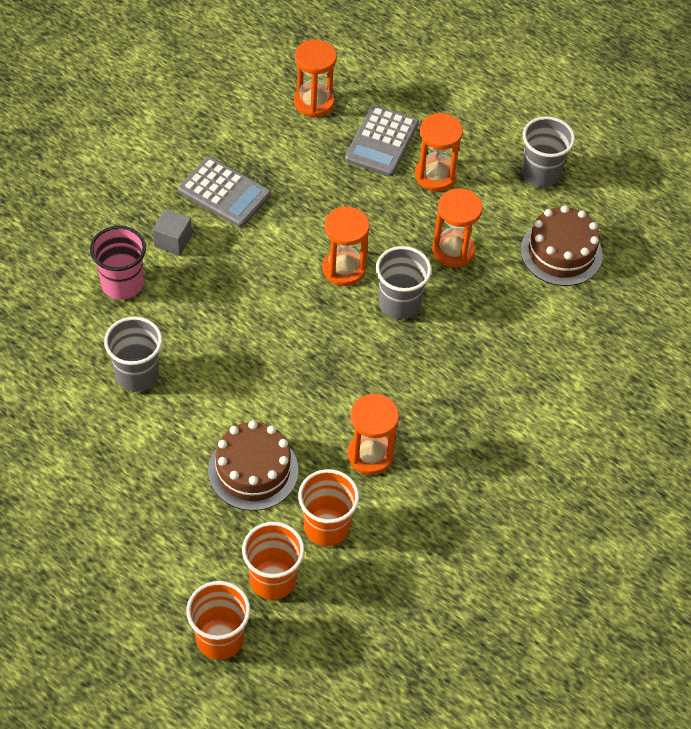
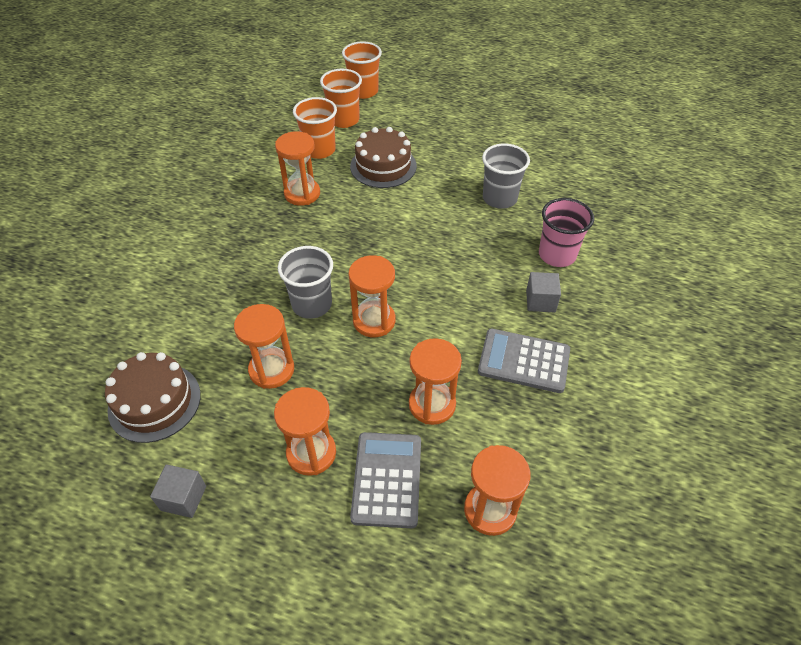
camera: 165 degrees right, 5 degrees down
(323, 182) = (432, 404): none -> orange hourglass
(540, 173) = (183, 498): grey cup -> grey cube

